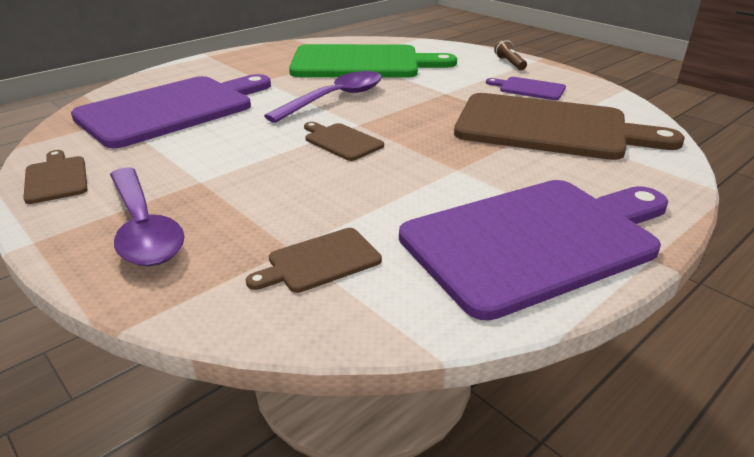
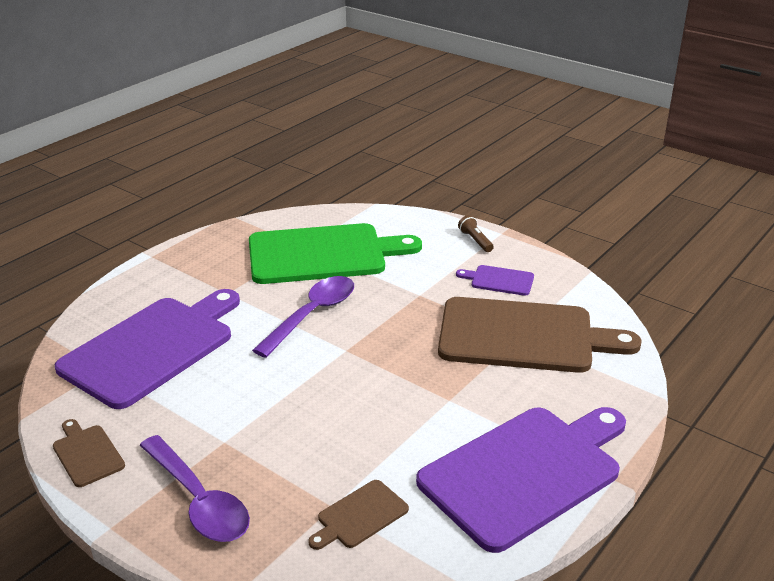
camera: 10 degrees left, 0 degrees up
(341, 141) = (336, 375): brown cutting board -> none

